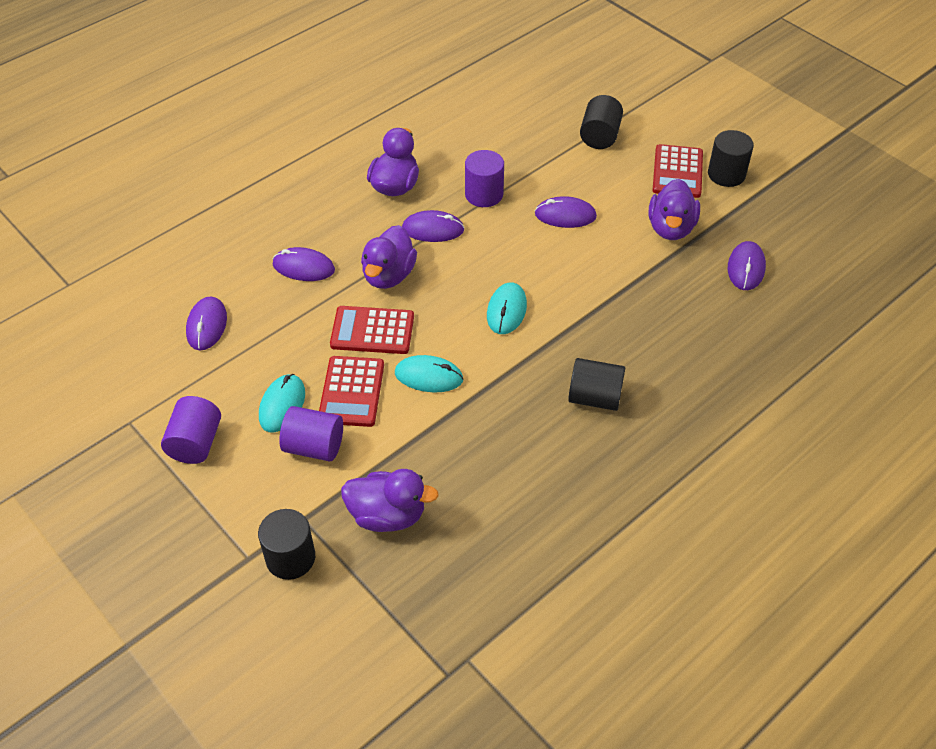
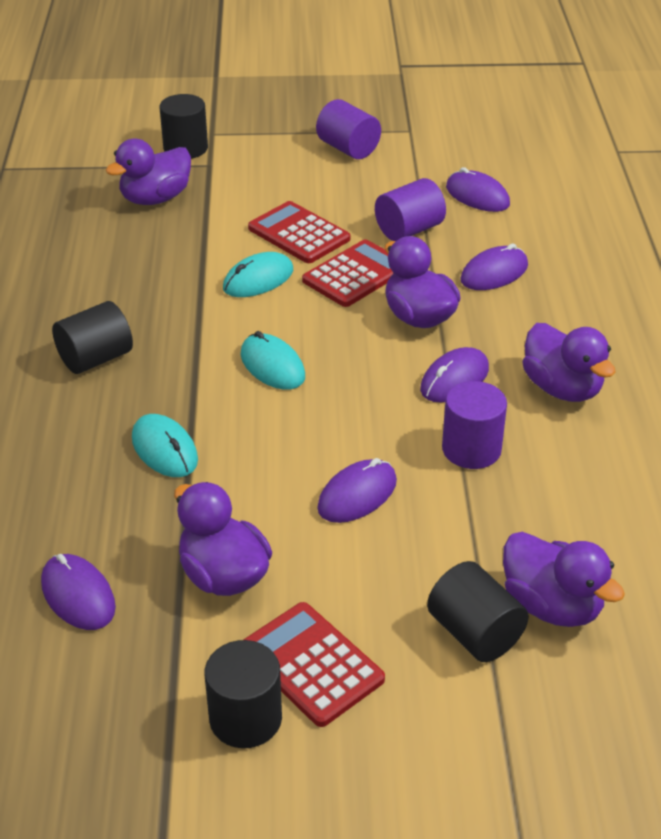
camera: 130 degrees right, 10 degrees down
(282, 405) = (332, 197): turquoise mouse -> turquoise mouse (165, 449)
(314, 446) = (268, 194): purple cylinder -> purple cylinder (409, 230)
(556, 123) = (551, 605): none -> purple duck

